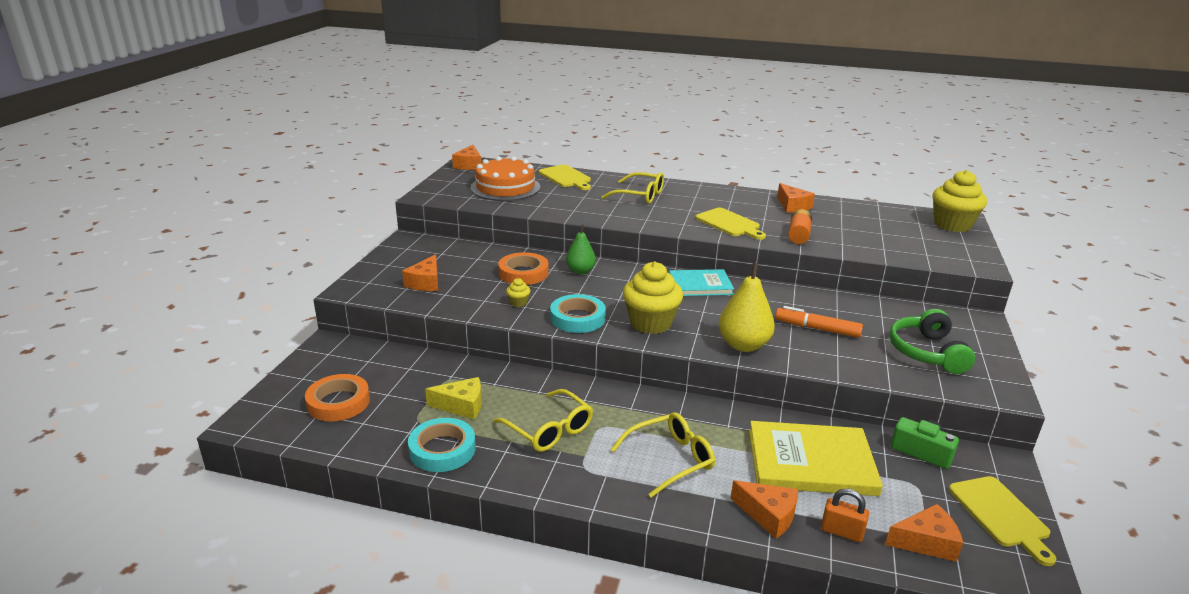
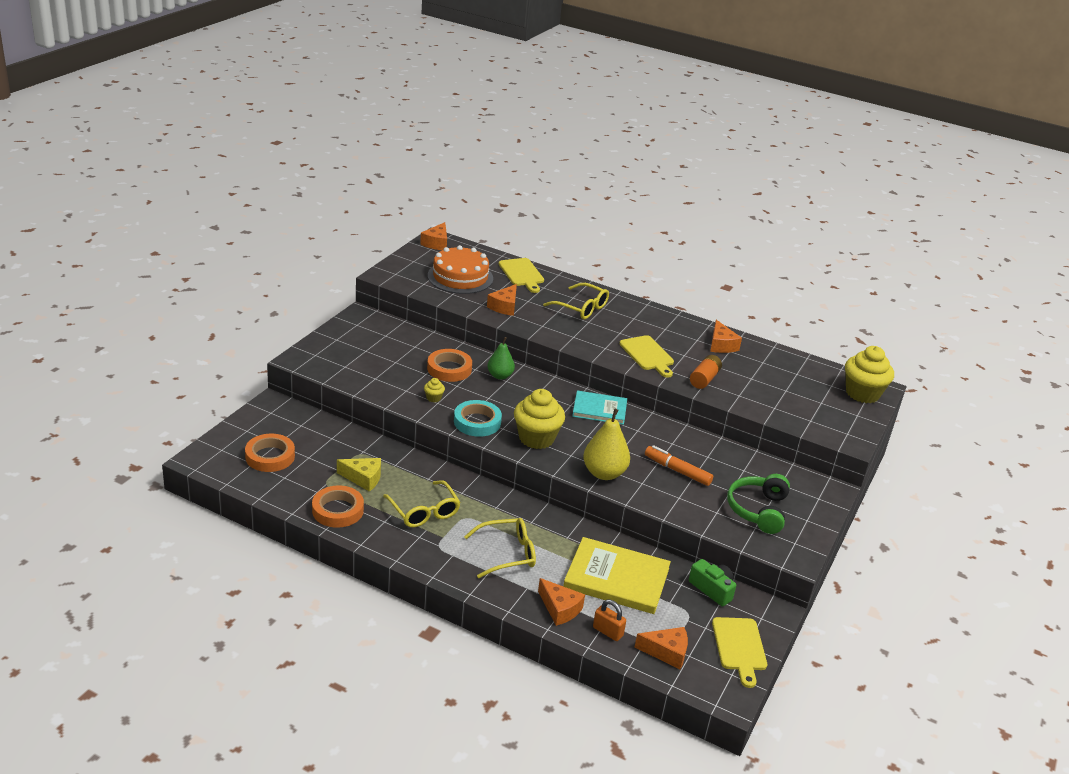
camera: 10 degrees right, 5 degrees up
(425, 282) = (362, 363): orange cheese -> orange cheese (504, 306)
(442, 449) = (338, 510): turquoise tape -> orange tape

